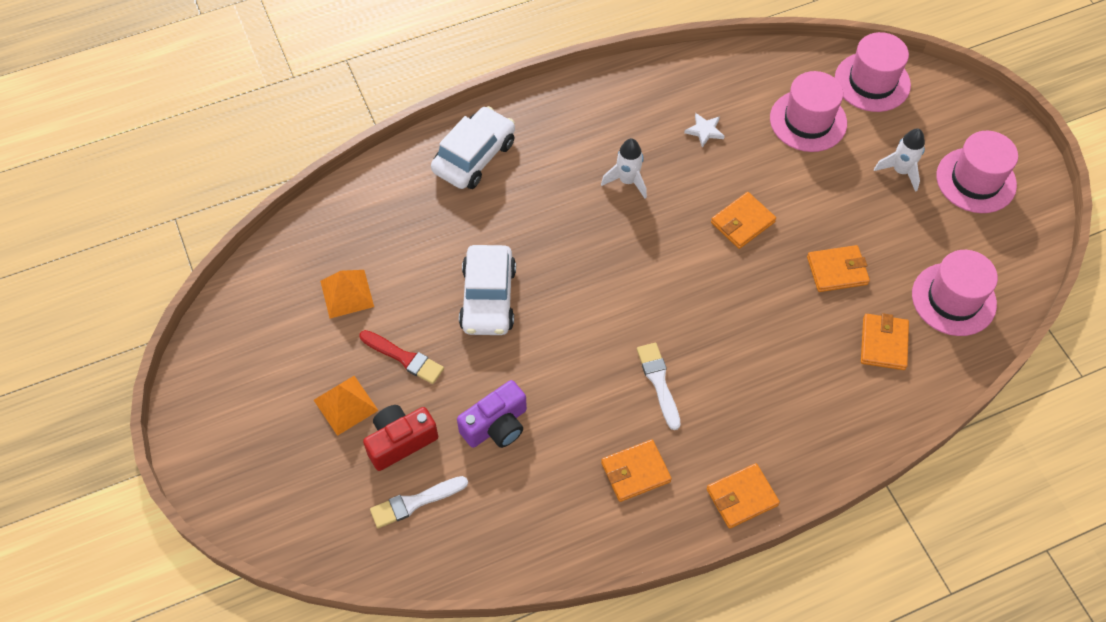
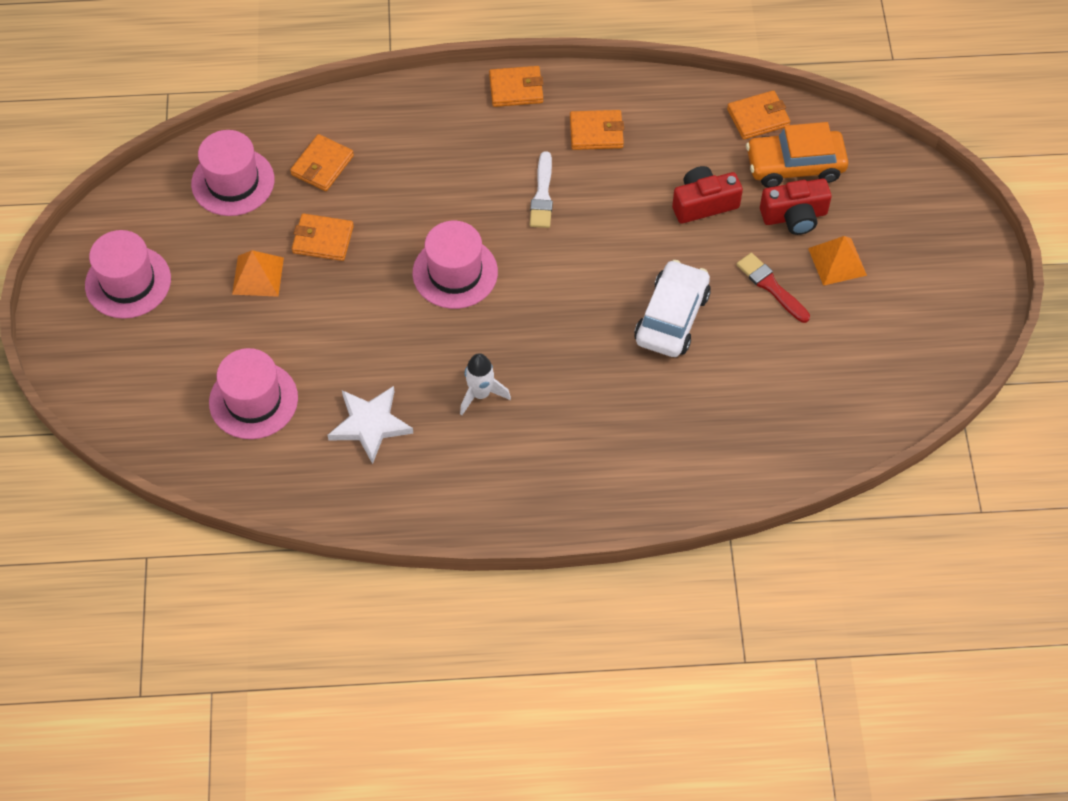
camera: 160 degrees left, 0 degrees up
(347, 293) = (811, 365): orange pyramid -> orange pyramid (258, 275)
(415, 502) = (795, 165): white brush -> orange car
(474, 156) = (633, 475): white car -> none
(496, 425) = (703, 203): purple camera -> red camera
(704, 131) = (370, 424): white star -> white star, size x1.84
(742, 222) = (386, 313): orange wallet -> orange wallet (758, 117)
(872, 82) = (155, 423): pink hat -> pink hat (455, 272)
(900, 171) = (195, 315): white rocket -> none

